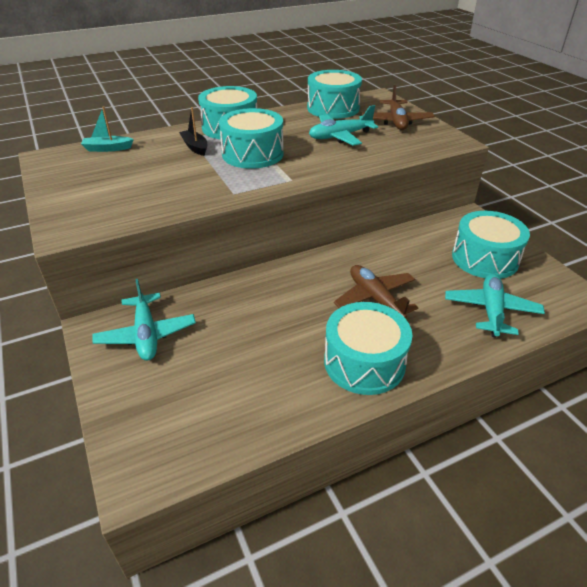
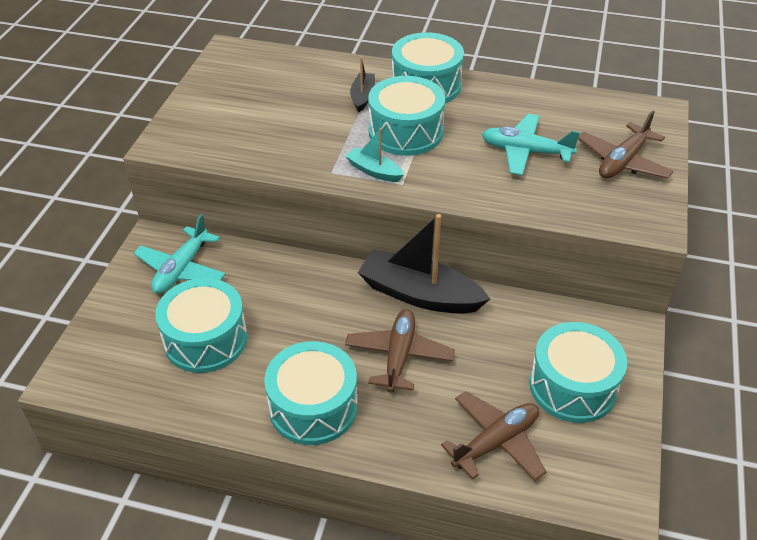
camera: 40 degrees right, 5 degrees up
(107, 149) = (286, 63): turquoise boat -> turquoise boat (374, 171)
(333, 108) = (574, 106): turquoise drum -> turquoise drum (205, 339)
(340, 259) = (419, 294): none -> black boat
(491, 310) = (496, 442): turquoise plane -> brown plane

